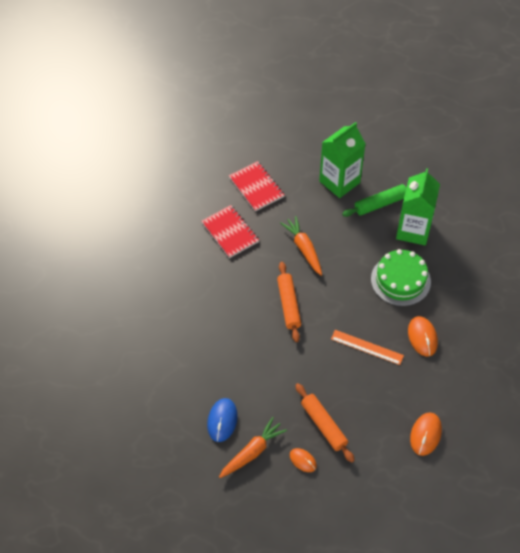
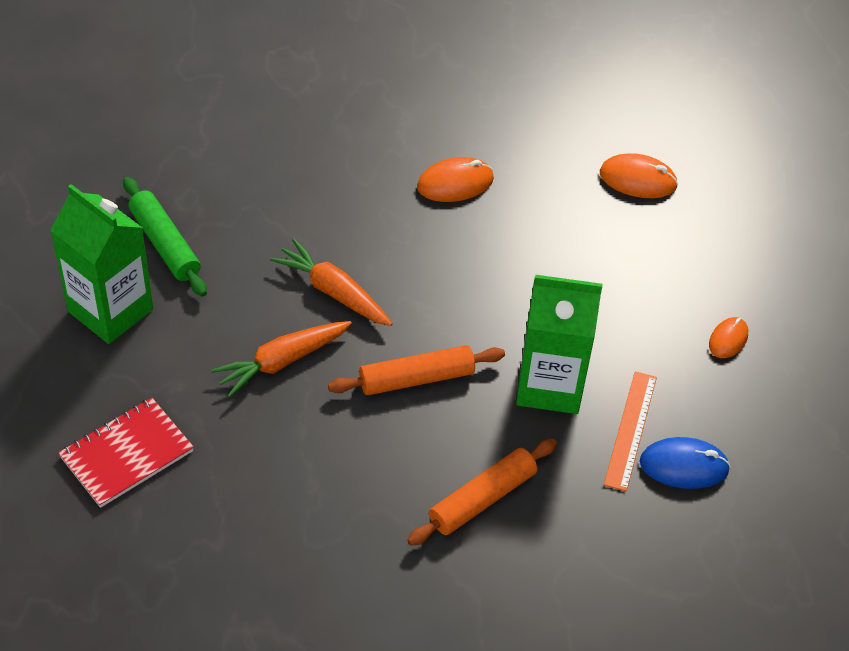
camera: 100 degrees left, 5 degrees down
(230, 232) = (250, 493): red notebook -> none
(252, 452) = (733, 414): orange carrot -> orange carrot (333, 292)
(323, 425) = (655, 313): orange rolling pin -> orange rolling pin (482, 499)
(367, 347) = (488, 258): orange ruler -> orange ruler (630, 430)
(400, 280) = (340, 213): green cake -> none
(413, 230) = (226, 195): green carton -> green carton (550, 385)

